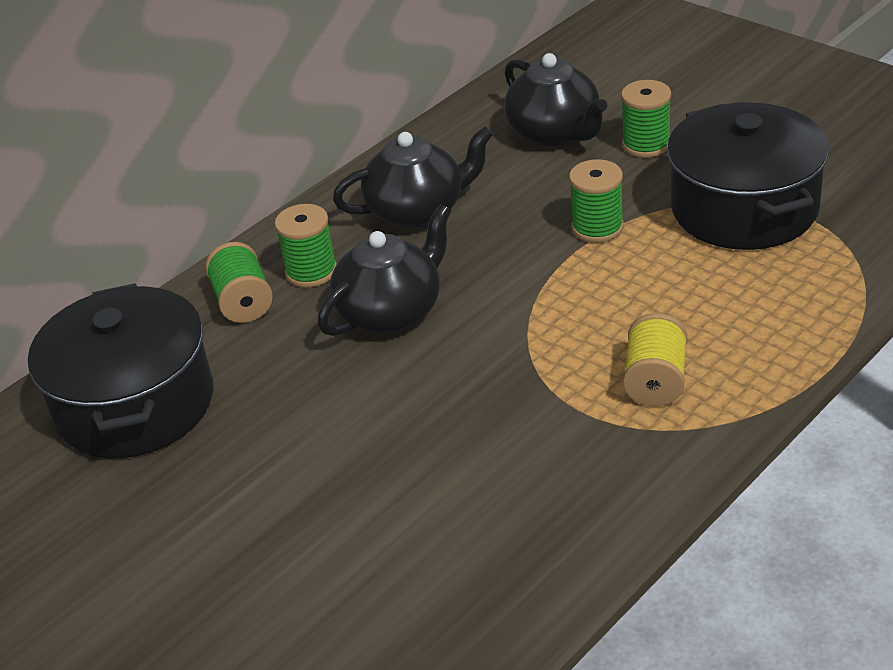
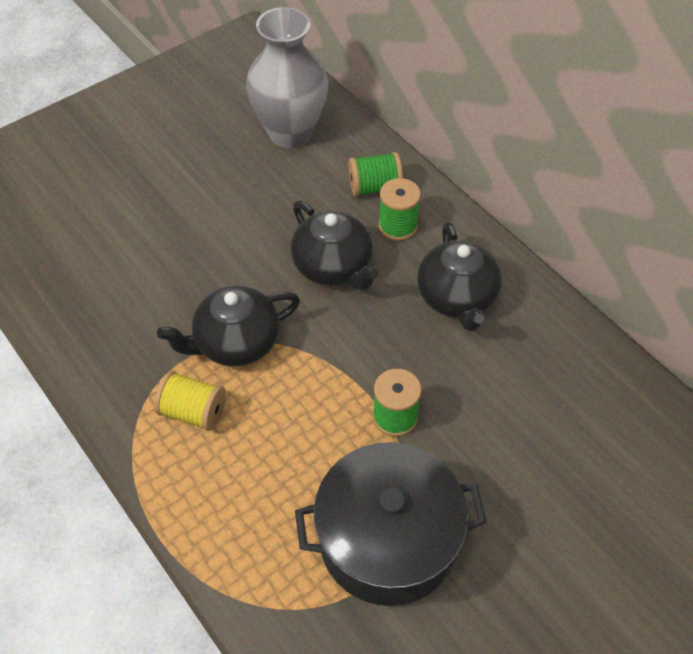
camera: 95 degrees right, 15 degrees up
(135, 404) = (290, 133): black pot -> grey vase
(555, 132) = (553, 416): black teapot -> black teapot (236, 343)
(646, 144) = (514, 486): green spool -> none

